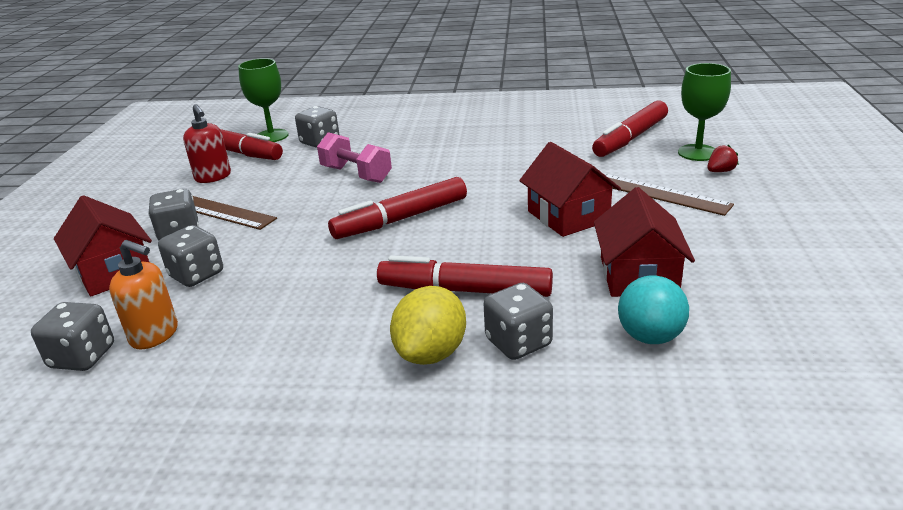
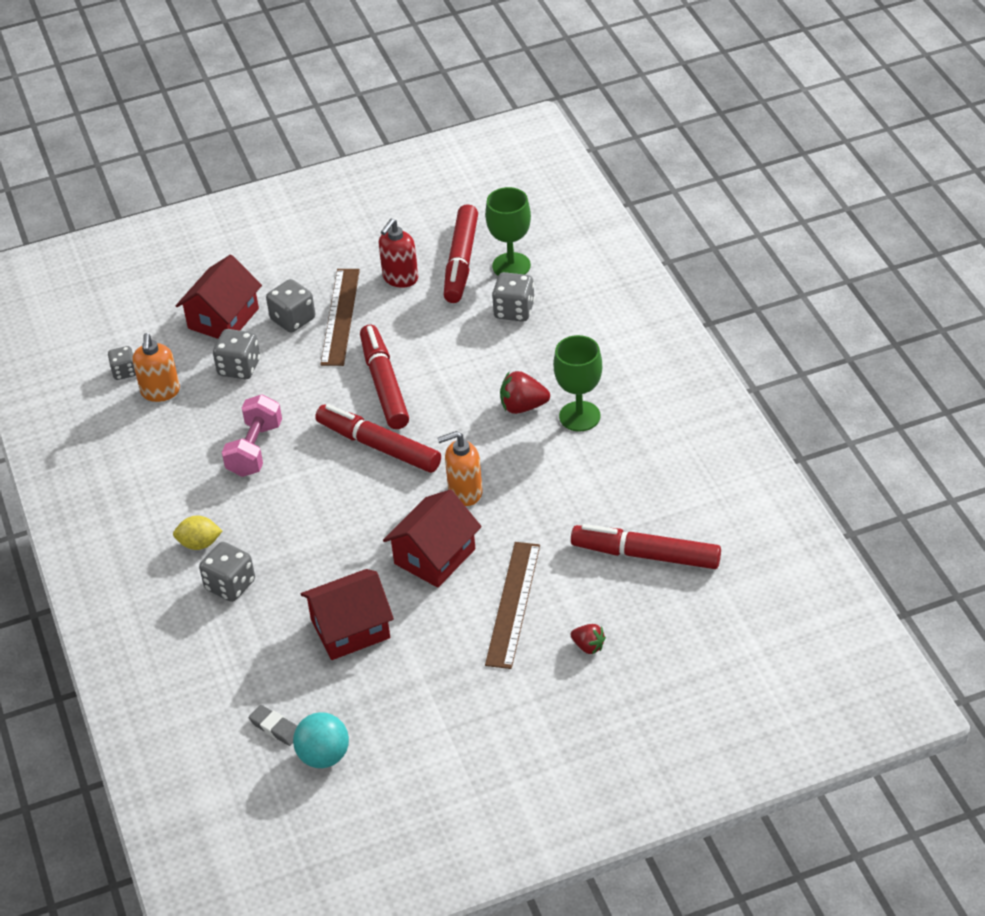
camera: 65 degrees right, 15 degrees up
(82, 357) = (124, 372): grey dice -> grey dice, size x0.66
(356, 174) = (452, 375): pink dumbbell -> pink dumbbell (255, 449)
(427, 154) = (523, 407): none -> red strawberry
(431, 353) = (199, 544): yellow lemon -> yellow lemon, size x0.63
(465, 291) = (283, 532): red marker -> red marker (384, 385)
(500, 191) = (465, 492): none -> orange soap dispenser
(650, 337) = (267, 655): turquoise ball -> turquoise ball (324, 756)
(697, 153) = (630, 619): green goblet -> green goblet (579, 416)
(775, 352) = (275, 727): none -> grey eraser

